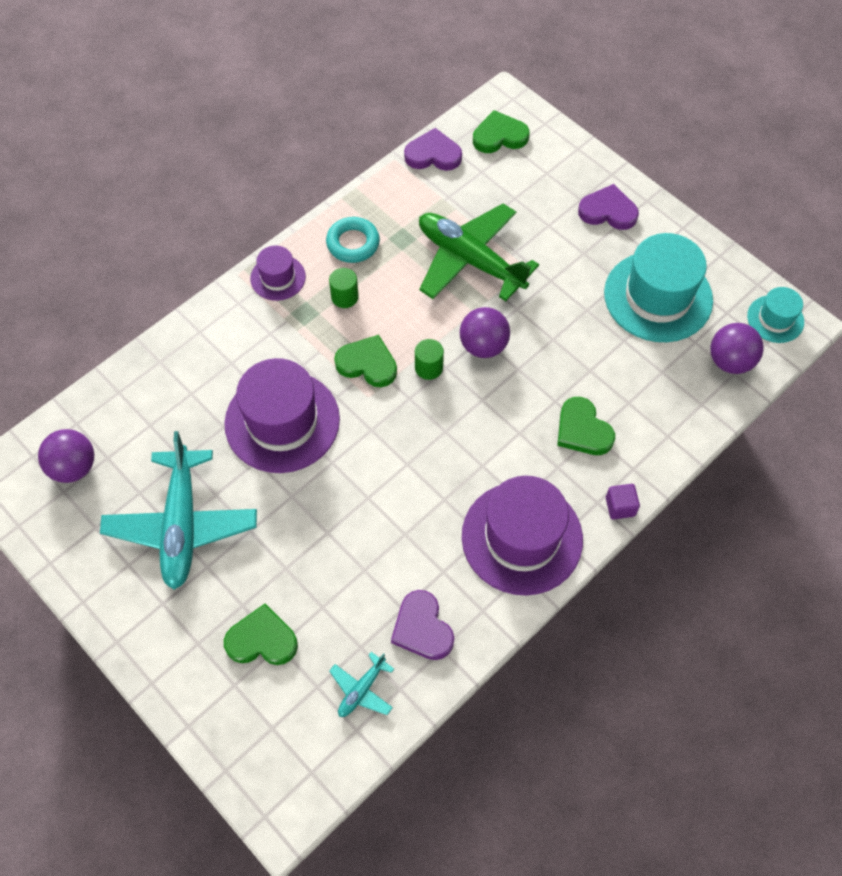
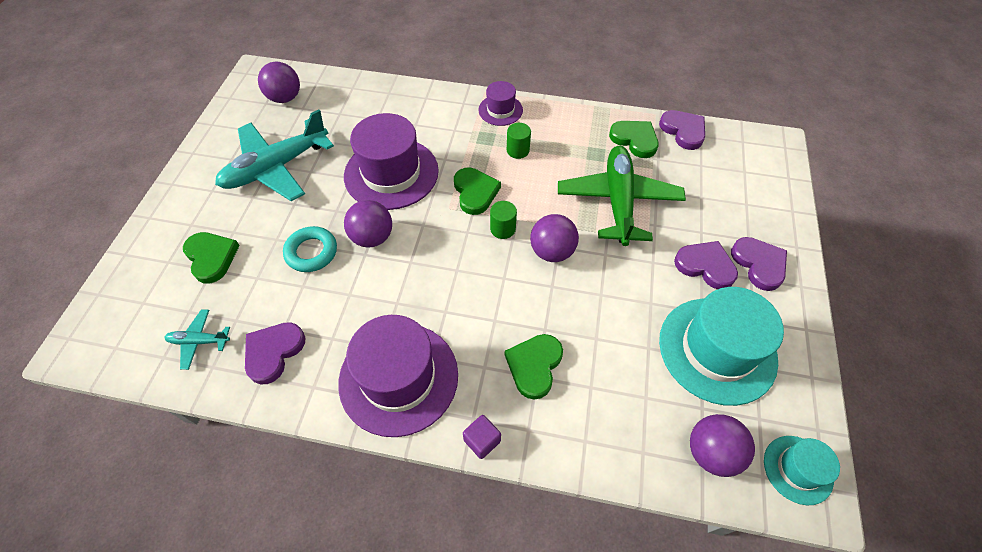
camera: 55 degrees right, 5 degrees down
(352, 481) = (372, 237): none -> purple ball
(353, 243) = (564, 131): turquoise ring -> turquoise ring (311, 252)
(499, 136) = (744, 158): green heart -> green heart (634, 140)
(582, 247) = (705, 266): none -> purple heart

